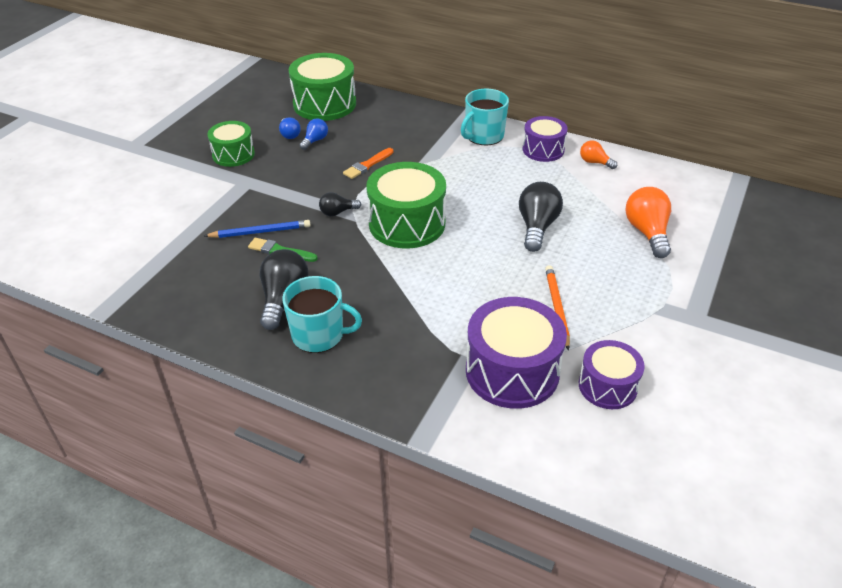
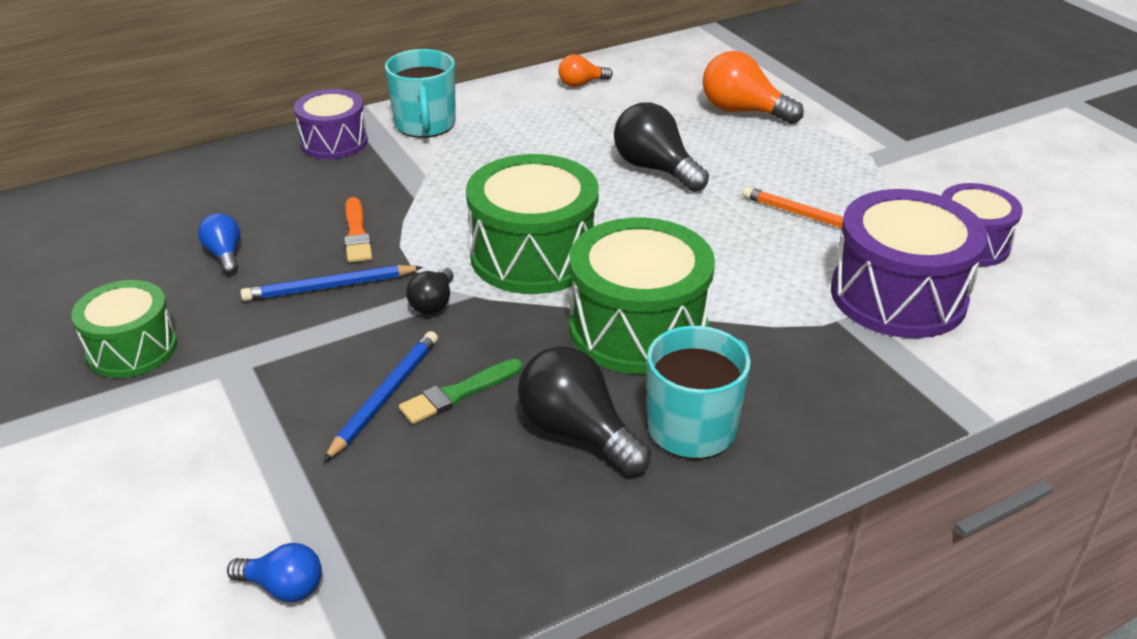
camera: 55 degrees left, 5 degrees down
(290, 134) = (169, 272): blue light bulb -> blue light bulb (283, 587)
(321, 179) = (330, 287): none -> blue pencil
(324, 104) = (143, 210): green drum -> green drum (638, 328)
(543, 150) = (512, 101): purple drum -> purple drum (334, 142)

